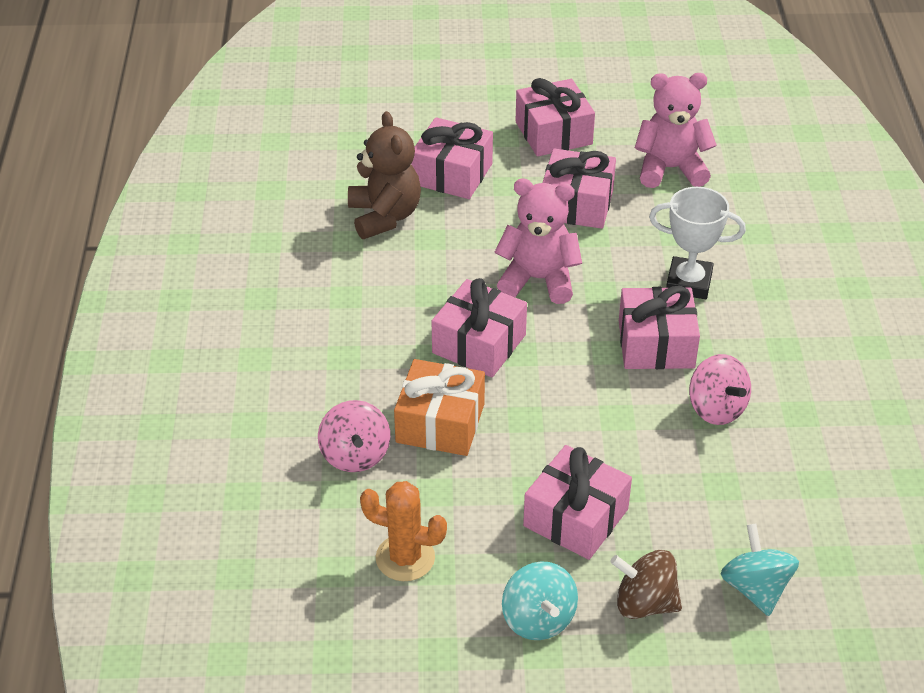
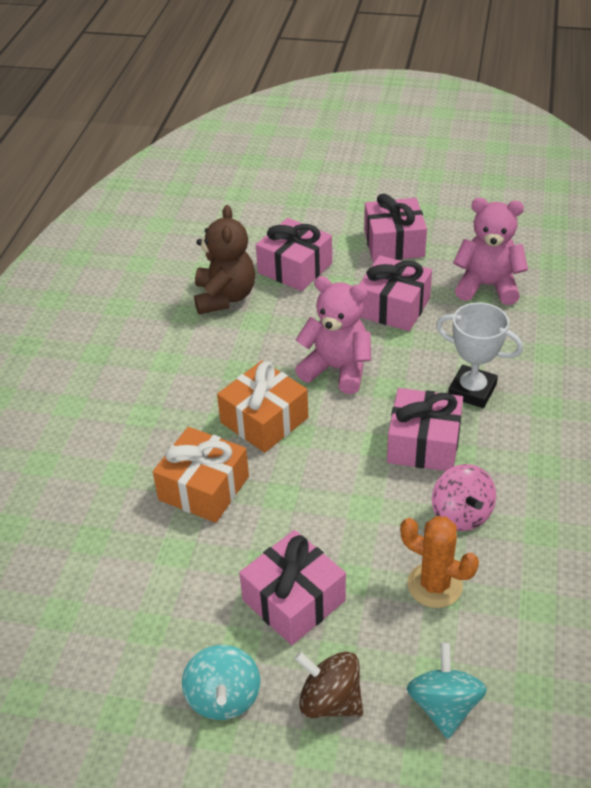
camera: 15 degrees right, 0 degrees up
(355, 455) = (119, 506): pink spinning top -> none
(405, 558) = (125, 612): orange cactus -> orange cactus (434, 585)
(479, 344) = (264, 420): pink gift -> orange gift

